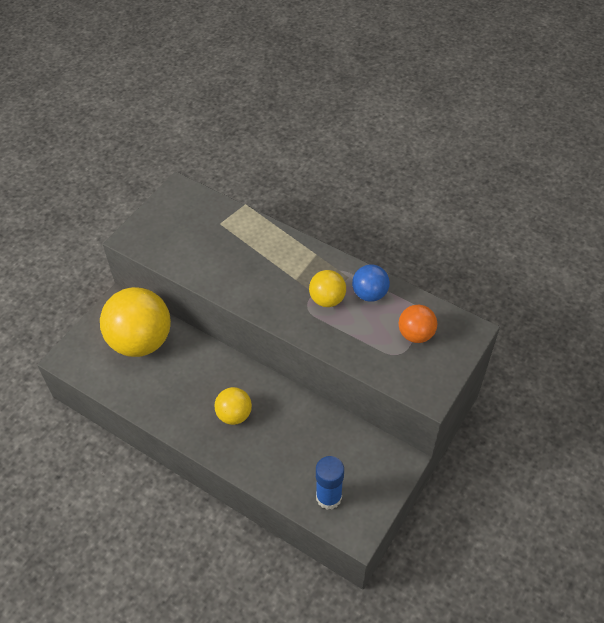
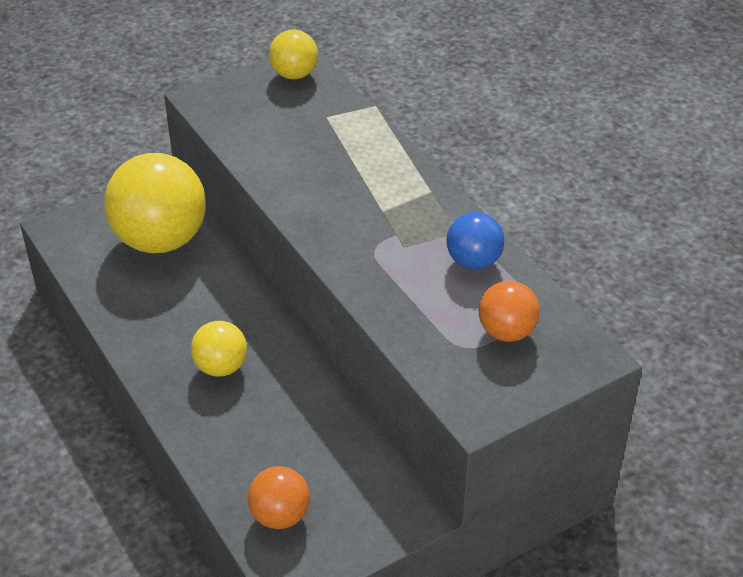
camera: 25 degrees right, 10 degrees down
(327, 299) = (409, 248): yellow ball -> yellow ball (294, 74)
(328, 497) = (280, 515): blue glue stick -> orange ball

